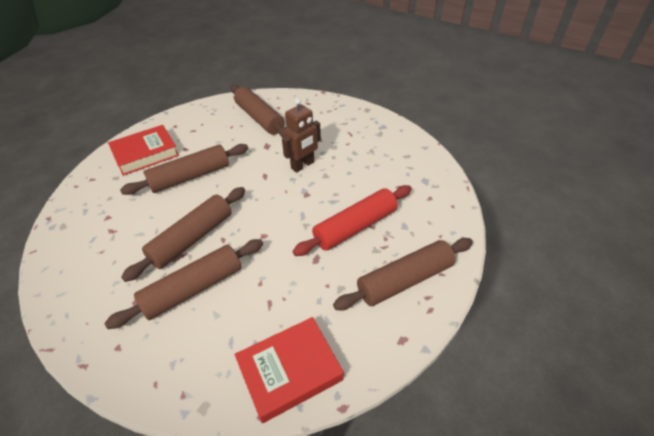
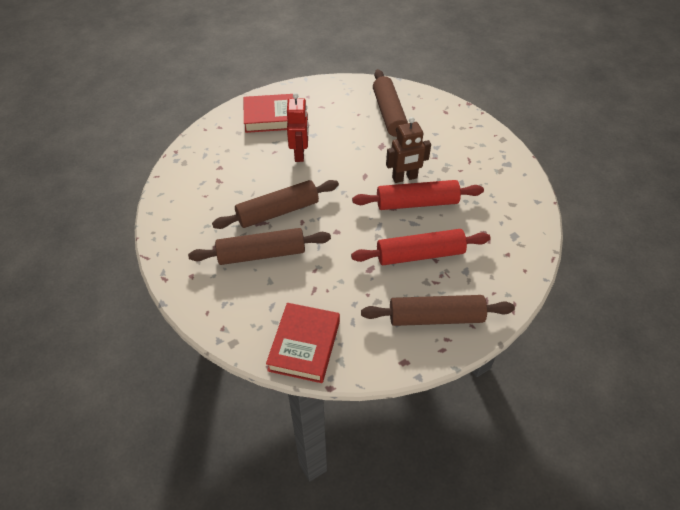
camera: 25 degrees right, 5 degrees up
(190, 177) = (300, 154): brown rolling pin -> red robot
(289, 371) = (304, 345): red book -> red book turned 75 degrees counterclockwise
(326, 182) = (417, 203): none -> red rolling pin

